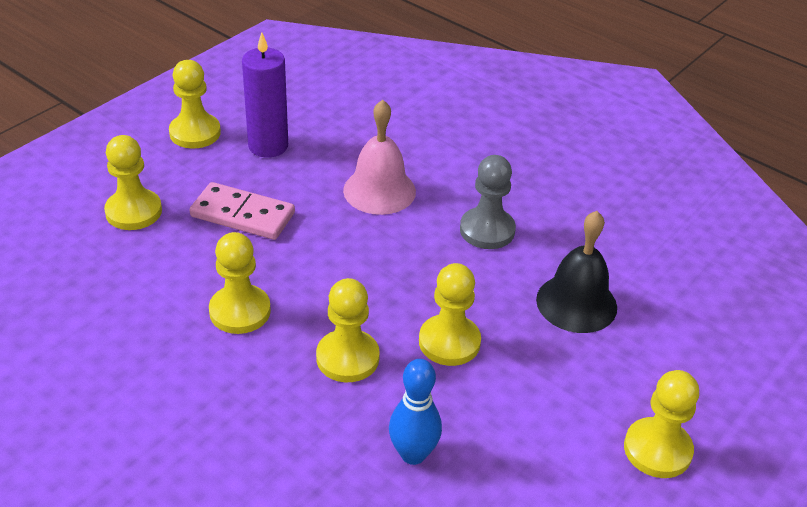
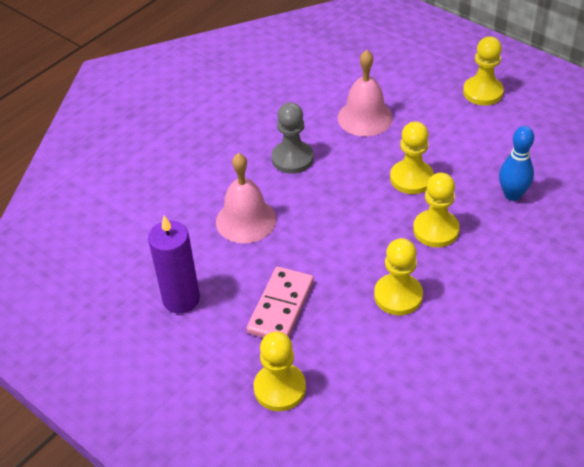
camera: 85 degrees left, 5 degrees up
(195, 133) = (157, 358): yellow pawn -> none
(576, 303) = (365, 117): black bell -> pink bell

